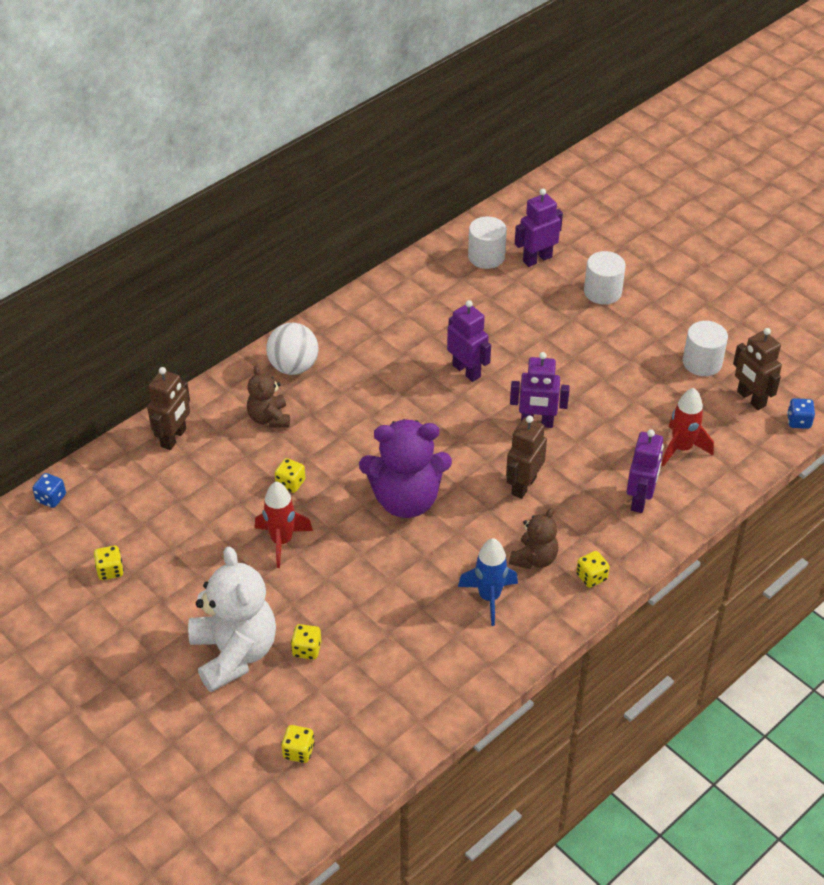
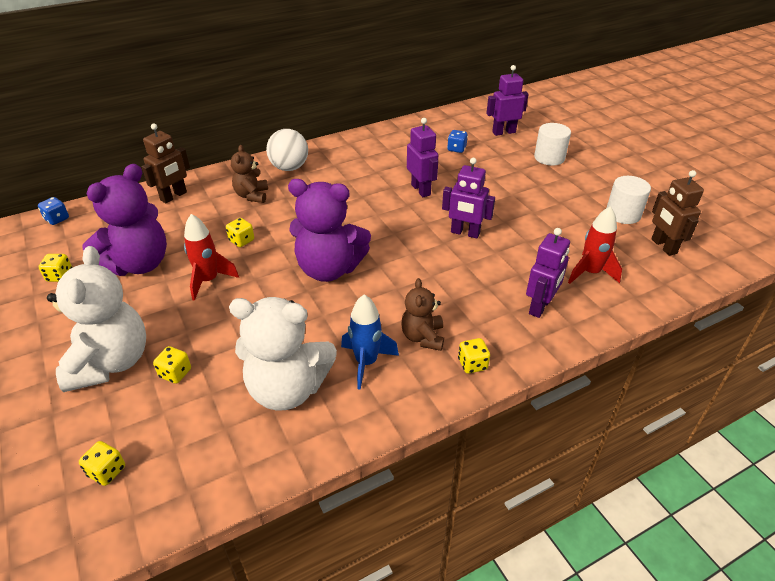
camera: 15 degrees right, 5 degrees down
(190, 537) = (138, 264): none -> purple teddy bear
(425, 640) = (287, 389): none -> white teddy bear
(486, 257) = (465, 126): white cylinder -> none
(523, 485) = (435, 276): brown robot -> none
(534, 558) = (423, 337): brown teddy bear -> brown teddy bear turned 135 degrees clockwise
(798, 421) = (707, 270): blue dice -> blue dice (456, 149)

